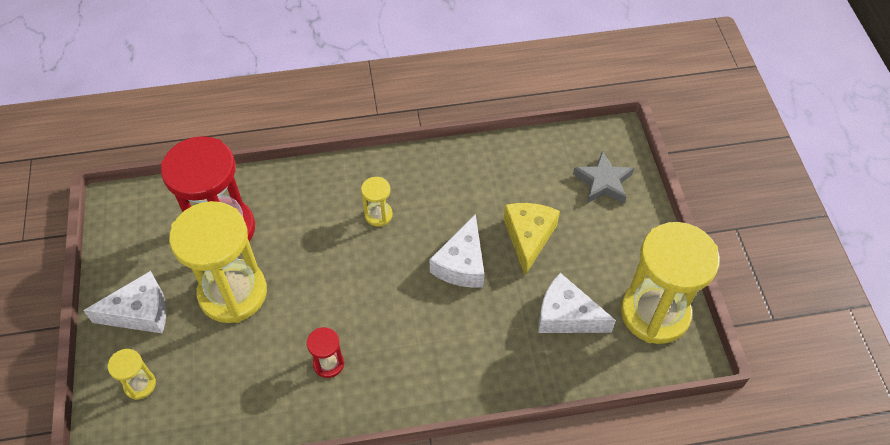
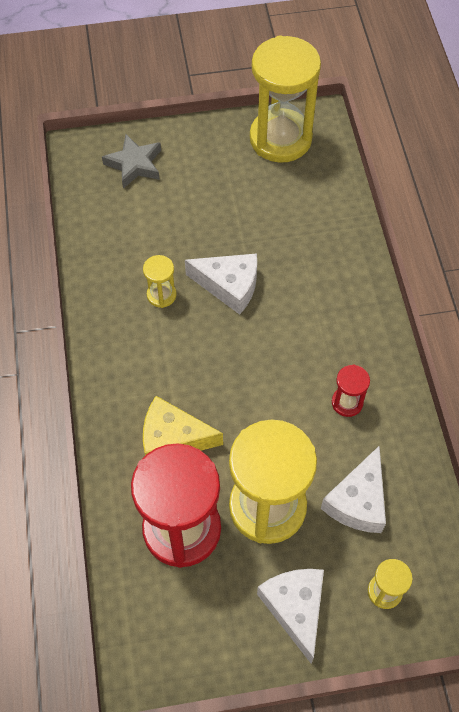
camera: 90 degrees left, 5 degrees up
(378, 215) = (166, 364): yellow hourglass -> yellow hourglass (161, 295)
(528, 237) = (198, 229): yellow cheese -> yellow cheese (173, 438)
(566, 316) = (285, 203): white cheese -> white cheese (358, 501)

